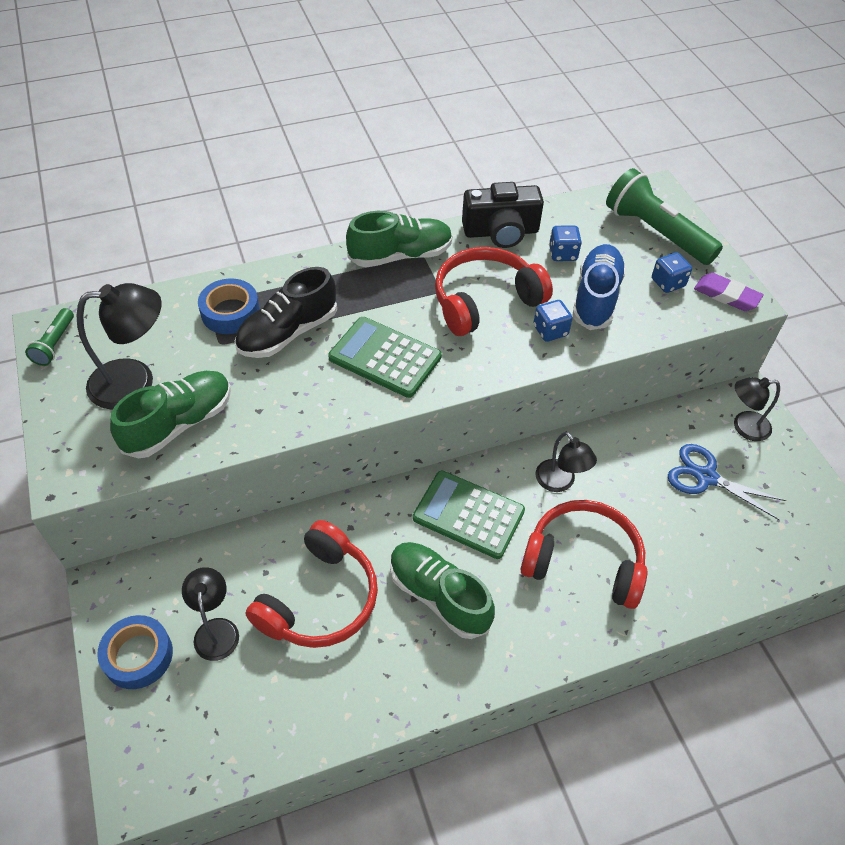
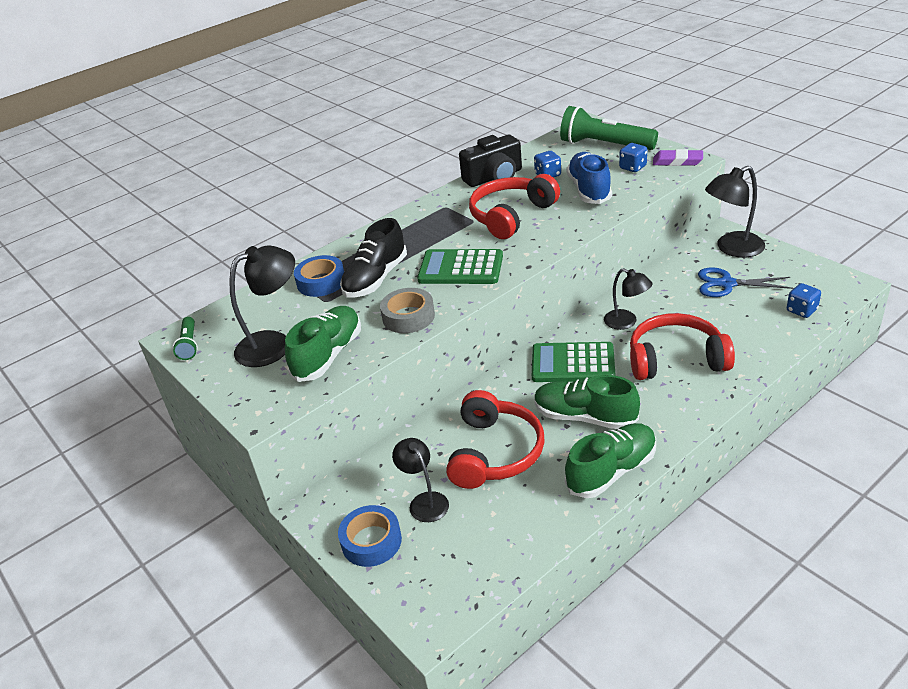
camera: 15 degrees left, 15 degrees down
(290, 405) = (408, 317): none -> grey tape
(400, 255) = (429, 211): green shoe -> green shoe (611, 471)
(550, 331) = (570, 216): blue dice -> blue dice (801, 310)
(744, 427) = (732, 248): black lamp -> black lamp, size x1.55

